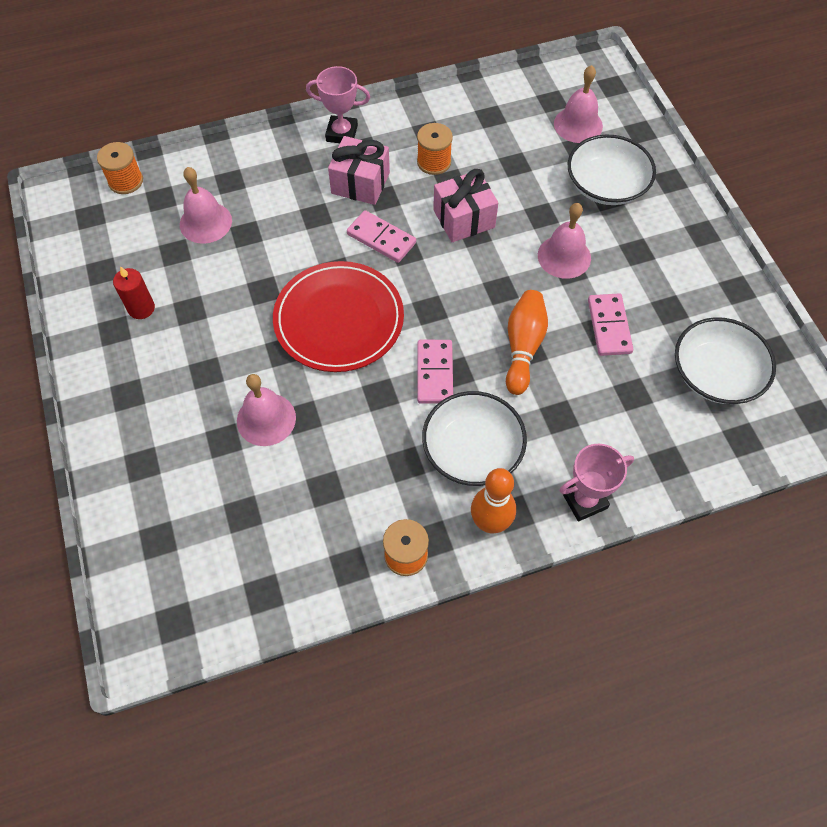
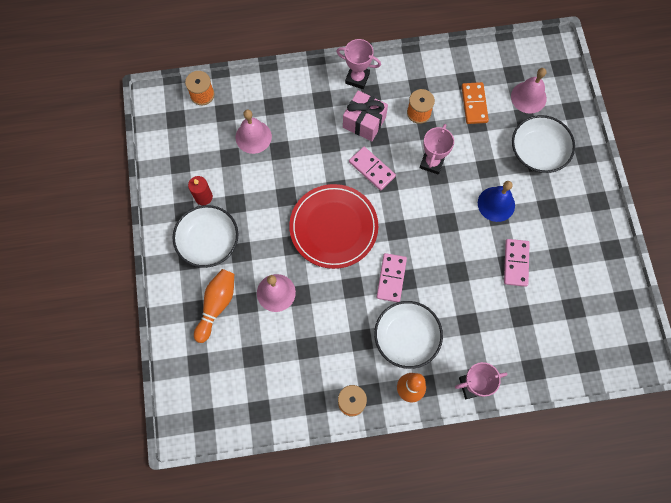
camera: 10 degrees right, 10 degrees up
(464, 219) = (432, 162): pink gift -> pink trophy
(507, 142) = (474, 104): none -> orange domino
(523, 347) = (454, 269): orange bowling pin -> orange bowling pin (216, 305)
(564, 256) = (496, 204): pink bell -> blue bell
(716, 374) = (580, 311): white bowl -> white bowl (208, 241)

